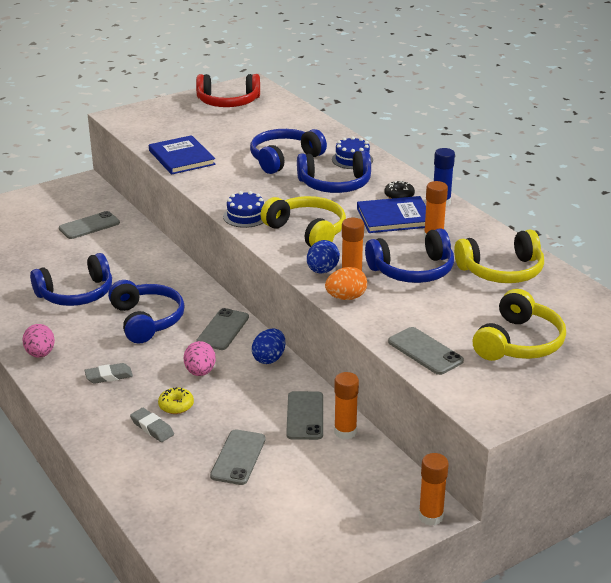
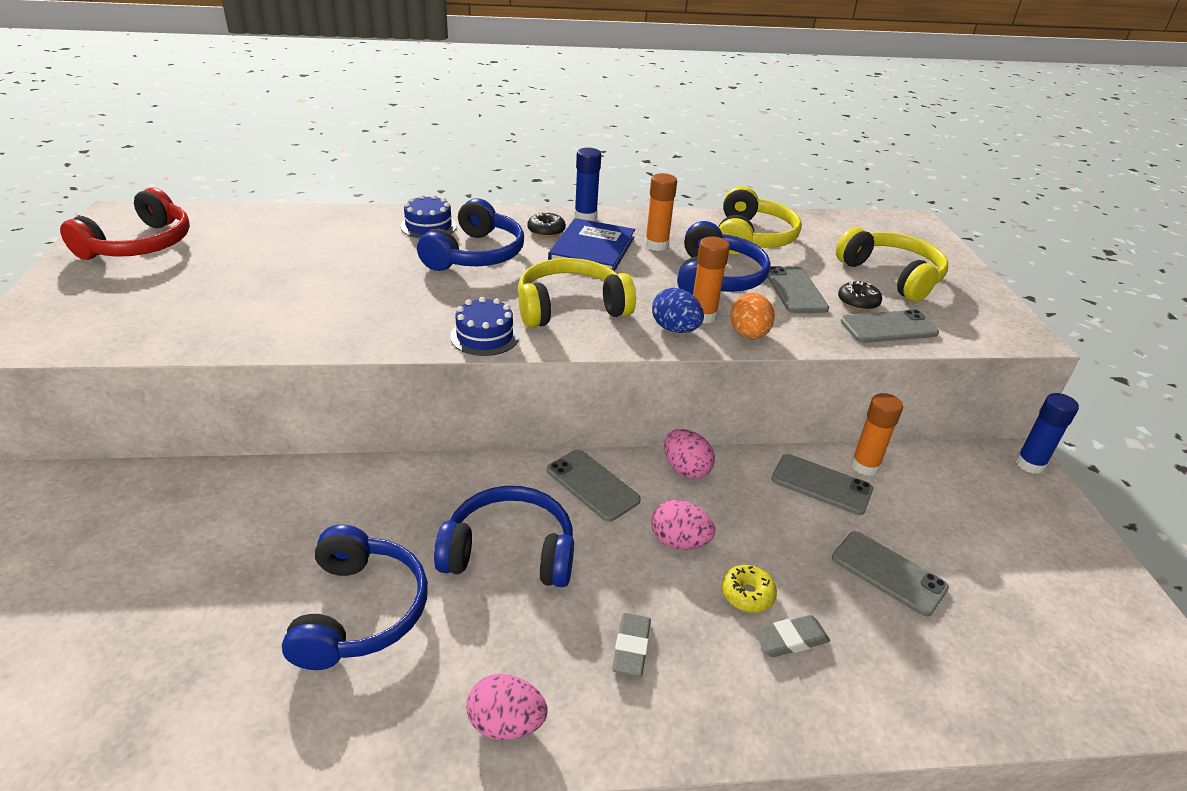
camera: 65 degrees left, 5 degrees up
(89, 226) = (164, 525): grey phone -> grey phone (795, 290)
(181, 157) = (246, 330): blue book -> none
(269, 358) = (685, 469): blue egg -> pink egg
(284, 159) = (366, 262): blue headphones -> none
(430, 516) = (1030, 464): orange glue stick -> blue glue stick
(450, 333) = (858, 302): none -> black donut

